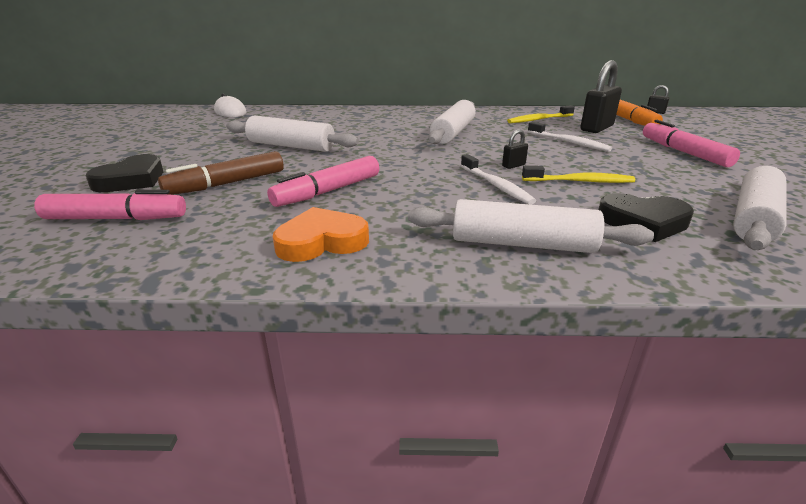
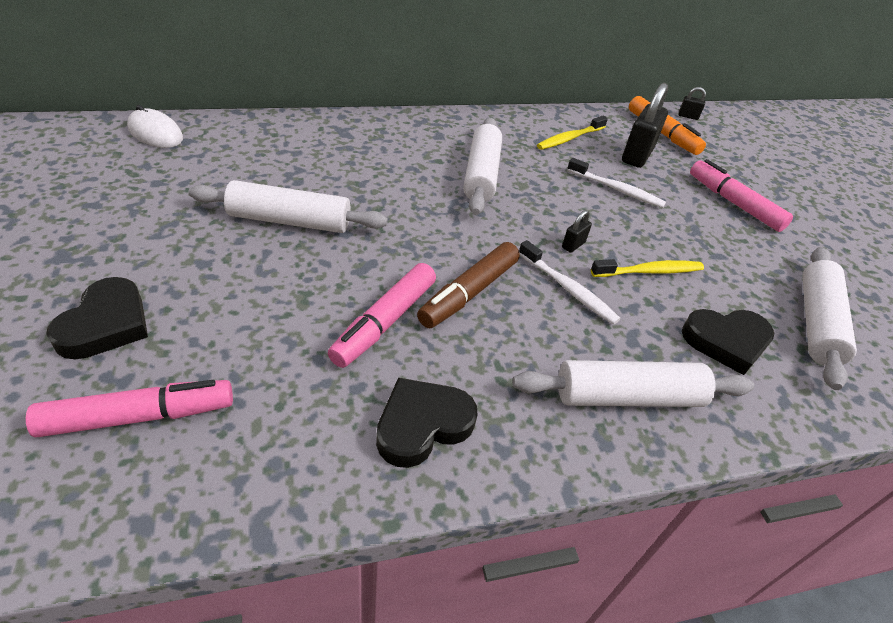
camera: 20 degrees left, 15 degrees up
(226, 184) = (247, 319): brown marker -> brown marker (469, 293)
(321, 241) = (422, 425): orange heart -> black heart

